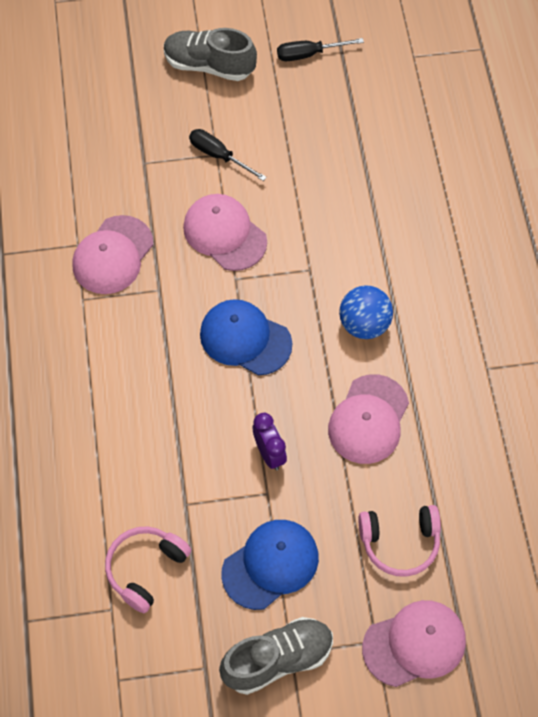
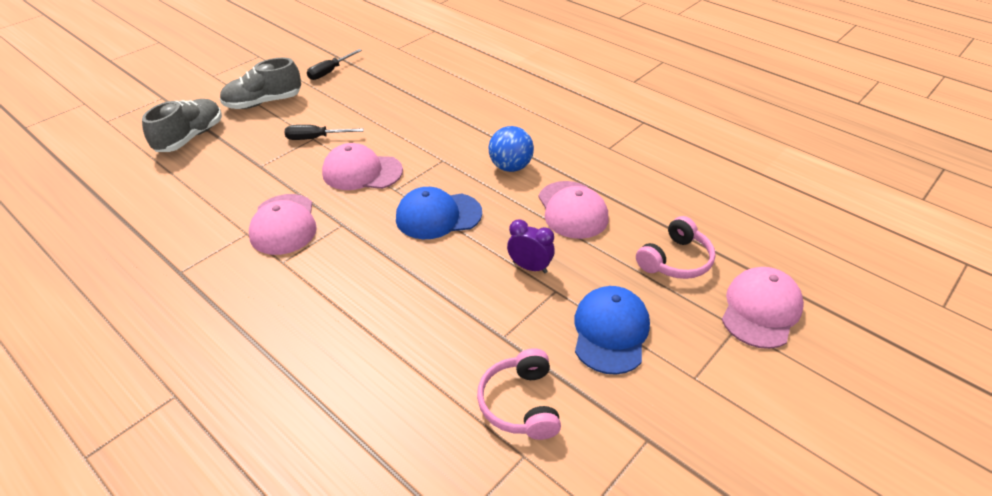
camera: 40 degrees left, 20 degrees down
(278, 659) = (691, 389): grey shoe -> grey shoe (190, 137)

